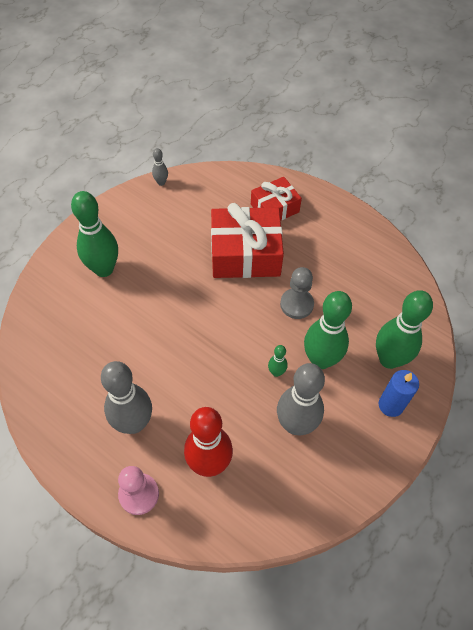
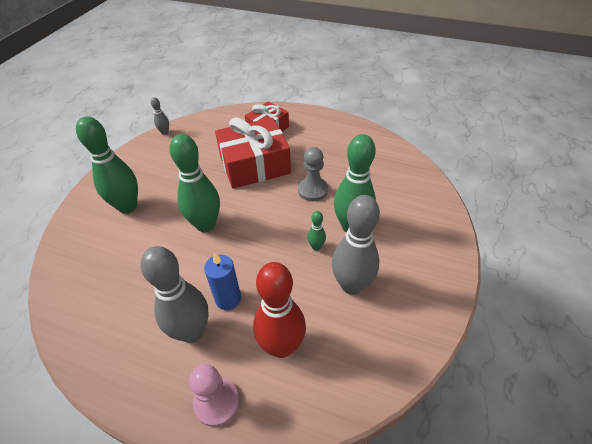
camera: 15 degrees left, 10 degrees down
(389, 359) = (408, 210): green bowling pin -> green bowling pin (206, 225)
(390, 405) = (427, 245): blue candle -> blue candle (228, 299)

